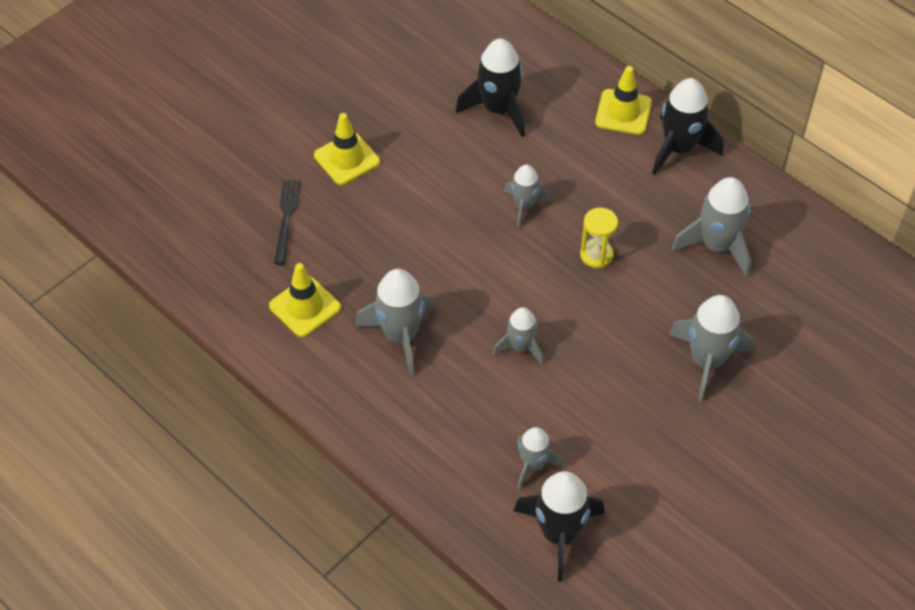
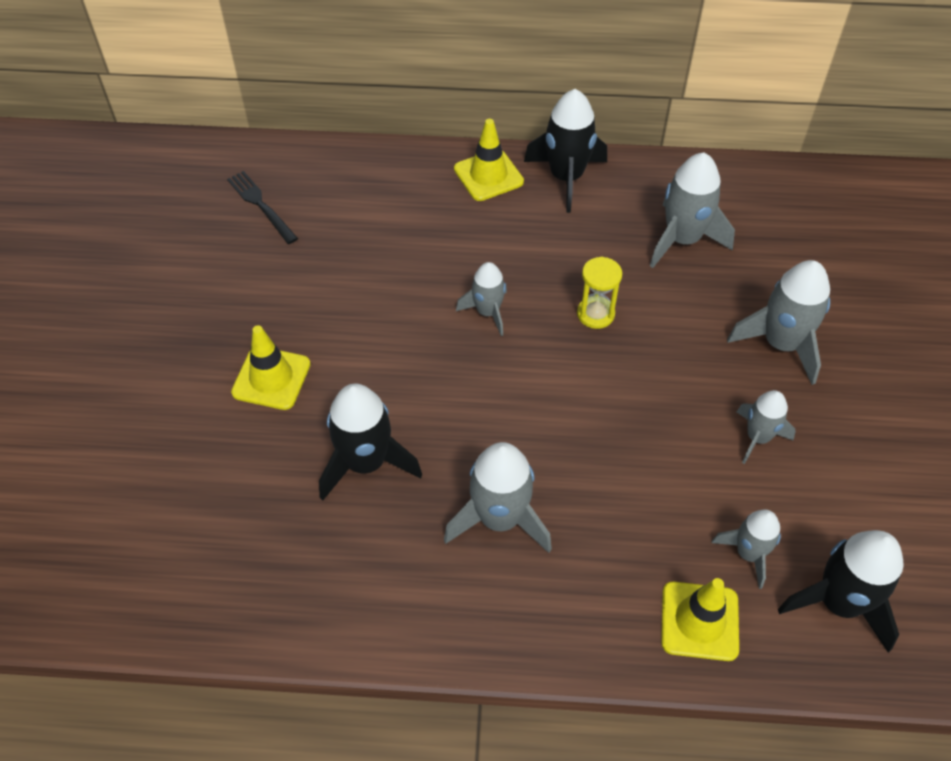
camera: 40 degrees left, 0 degrees up
(286, 218) = (265, 481): black fork -> black fork (261, 205)
(305, 307) = (374, 561): yellow traffic cone -> yellow traffic cone (699, 621)
(498, 109) = (374, 240): black rocket -> black rocket (365, 463)
(520, 347) = (619, 446): grey rocket -> grey rocket (757, 437)

